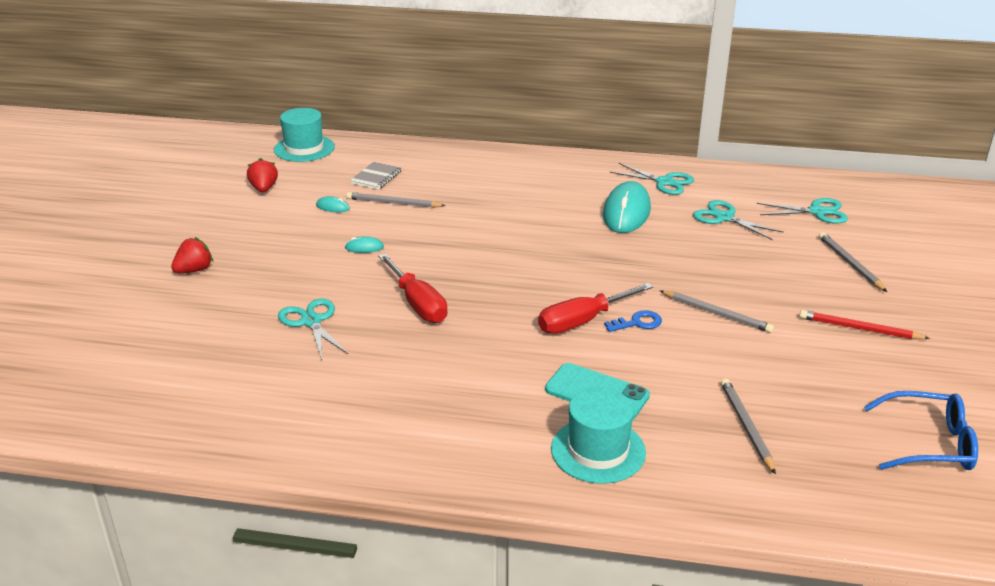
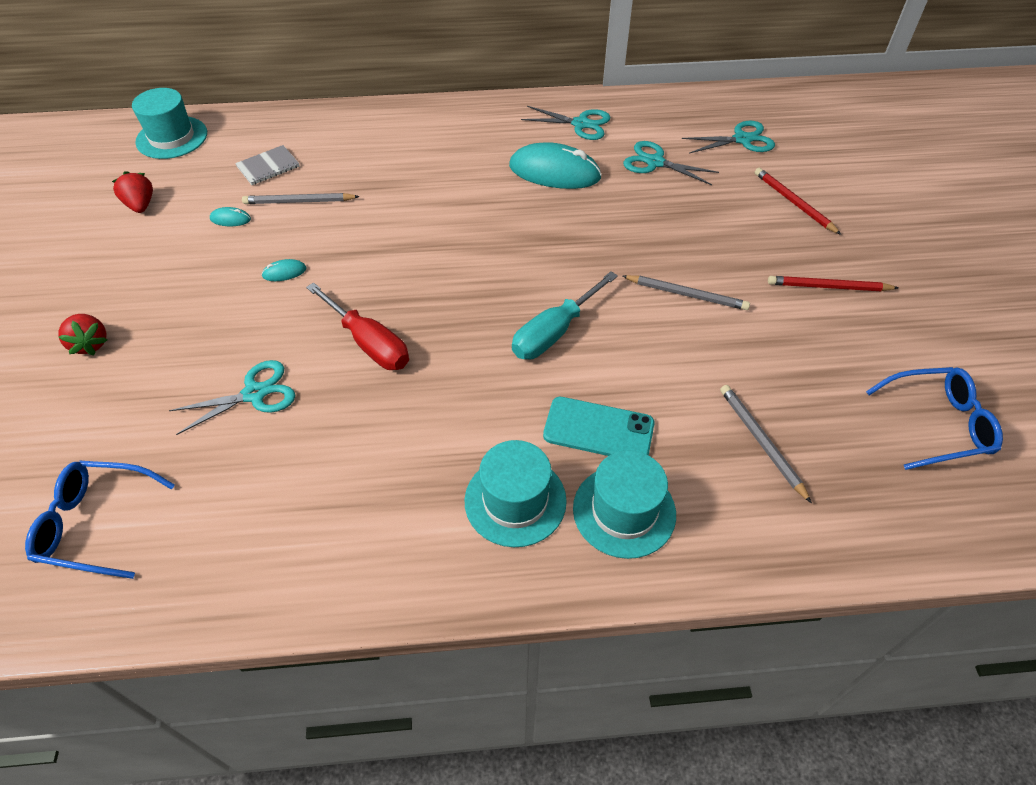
camera: 15 degrees left, 20 degrees up
(160, 381) = (96, 524): none -> blue glasses
(194, 270) = (90, 344): red strawberry -> red strawberry turned 120 degrees clockwise
(311, 321) = (254, 394): turquoise scissors -> turquoise scissors turned 105 degrees clockwise
(376, 177) = (268, 167): grey notebook -> grey notebook turned 45 degrees clockwise
(504, 426) = (515, 500): none -> turquoise hat
(583, 321) = (554, 332): red screwdriver -> turquoise screwdriver
(626, 212) = (554, 172): turquoise mouse -> turquoise mouse turned 75 degrees counterclockwise
(637, 323) = (611, 323): blue key -> none
(850, 264) = (793, 203): grey pencil -> red pencil

